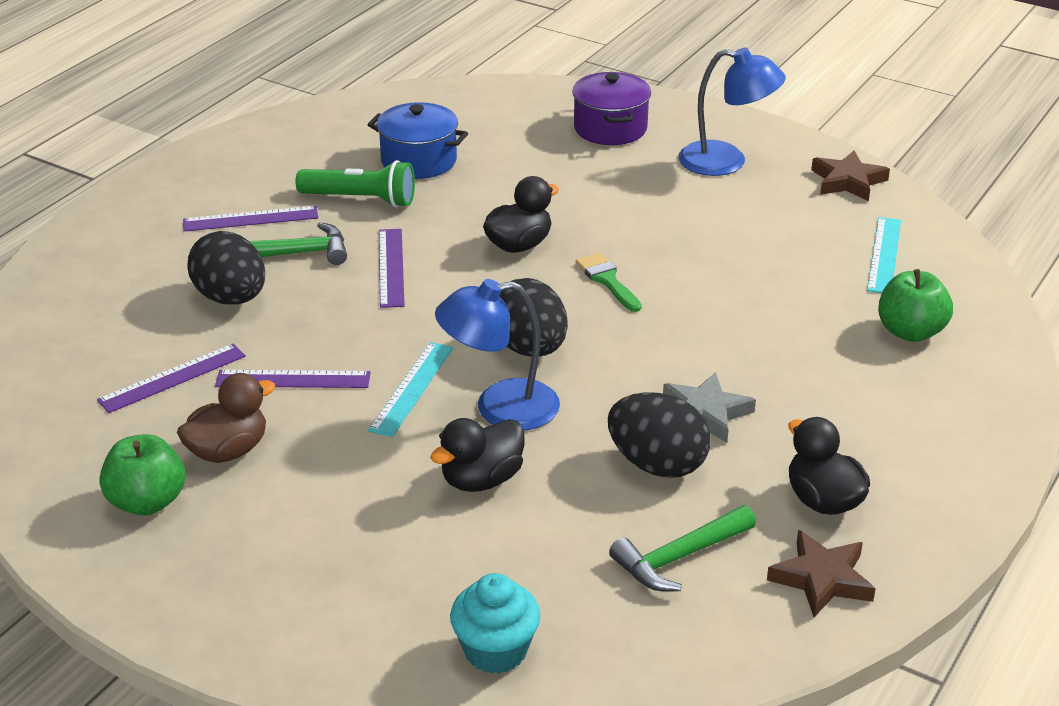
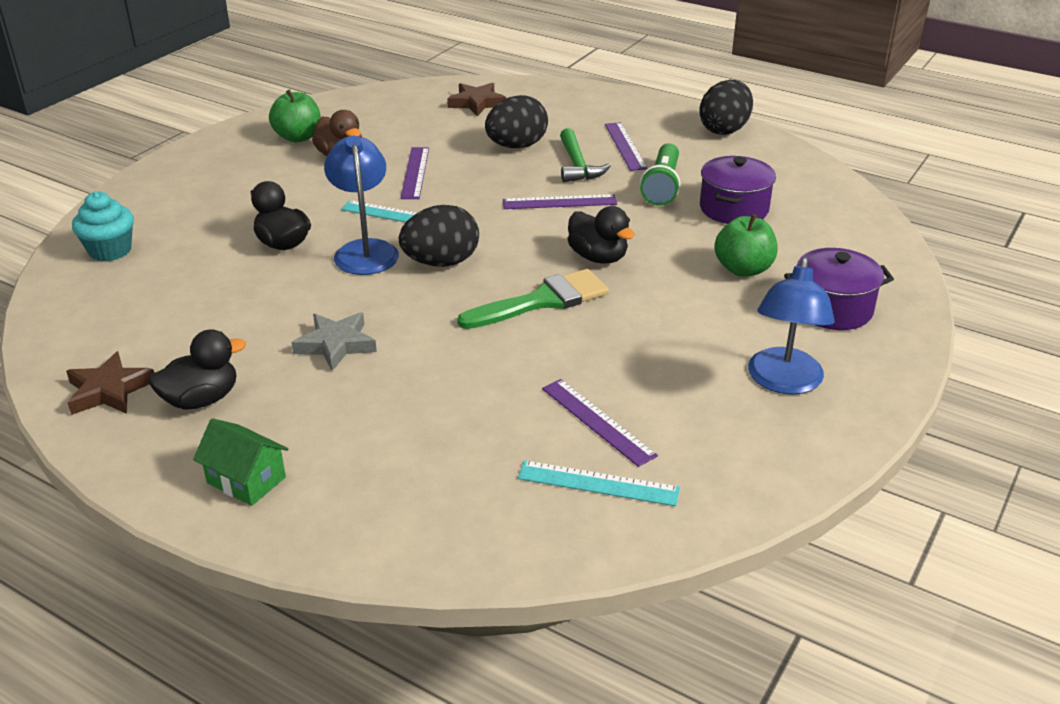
camera: 90 degrees right, 0 degrees up
(172, 378) = (423, 134): purple ruler -> purple ruler (597, 421)
(419, 161) = (733, 209): blue pot -> purple pot
(607, 280) = (542, 301): green brush -> green brush, size x1.66
(657, 464) = (276, 318): black egg -> black egg (724, 130)
(679, 557) = (164, 324): green hammer -> none
(848, 181) = (762, 472): brown star -> brown star (477, 103)
(910, 332) = (445, 485): green apple -> green apple (743, 269)
(940, 450) = (246, 480): none -> green house

